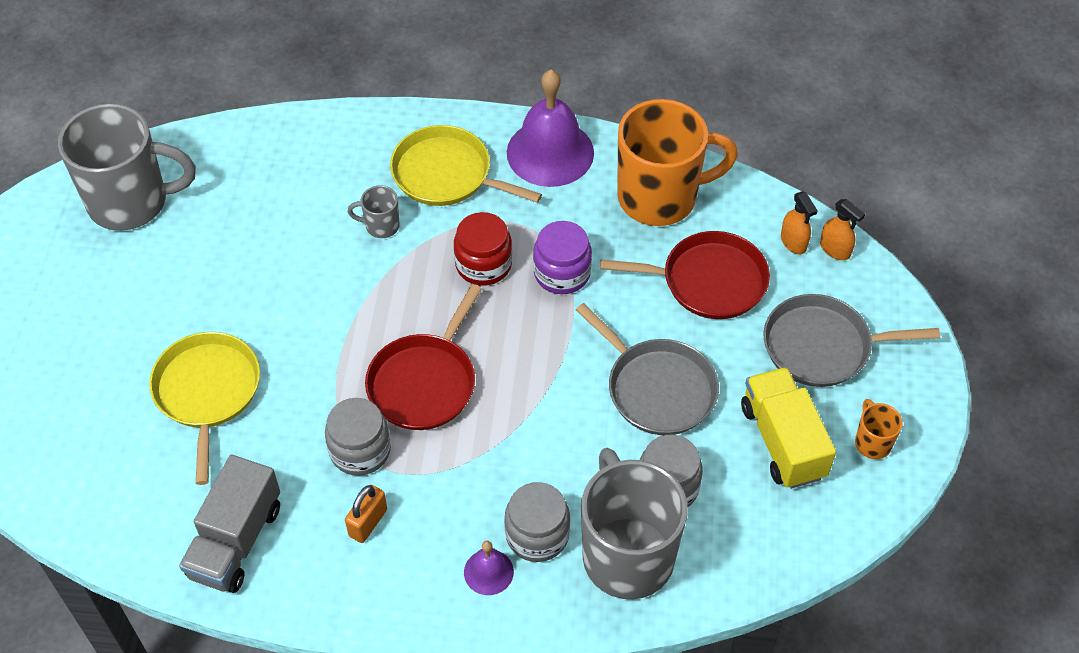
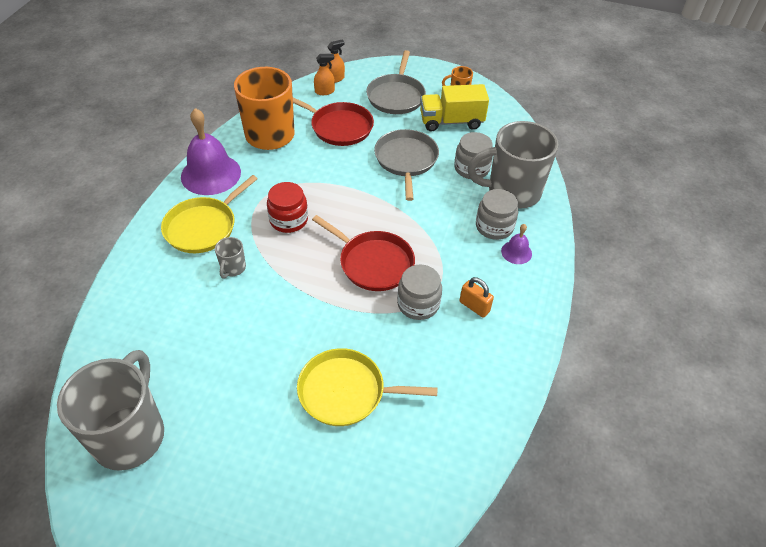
camera: 80 degrees left, 5 degrees down
(236, 541) = (478, 384): grey truck -> none
(562, 273) = (310, 185): purple jar -> none
(657, 388) = (406, 160): grey pan -> grey pan turned 60 degrees counterclockwise
(708, 281) = (339, 127): red pan -> red pan turned 105 degrees clockwise

